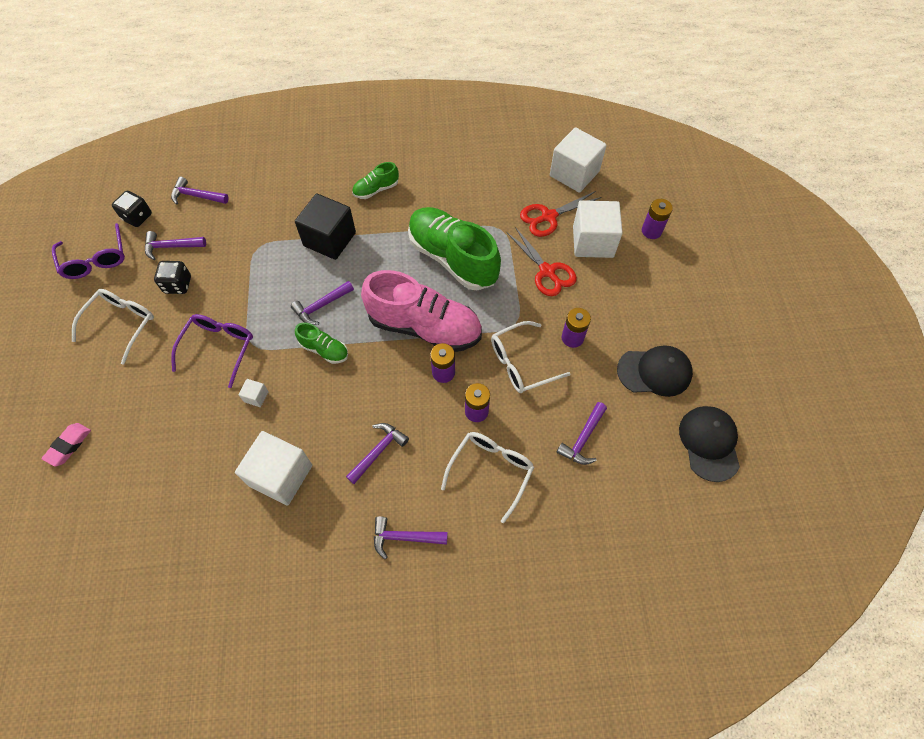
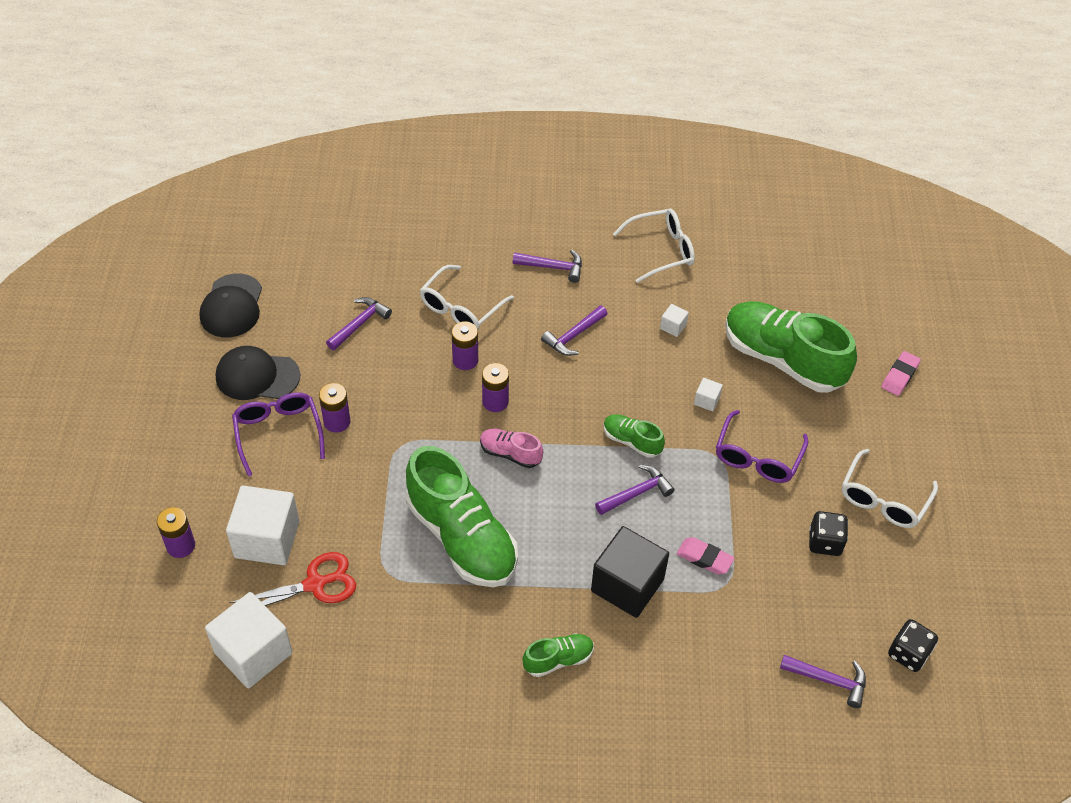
camera: 175 degrees left, 10 degrees down
(95, 259) = (946, 591): purple glasses -> purple glasses (278, 433)
(171, 247) = (847, 599): purple hammer -> none
(178, 450) = (782, 359): none -> green shoe
(272, 263) = (704, 558): none -> pink eraser
(281, 475) = (673, 326): white cube -> white cube, size x0.42
(424, 327) = (510, 453): pink shoe -> pink shoe, size x0.46
(521, 363) = (405, 401): white glasses -> white glasses (661, 250)
(547, 271) = (342, 505): red scissors -> none

